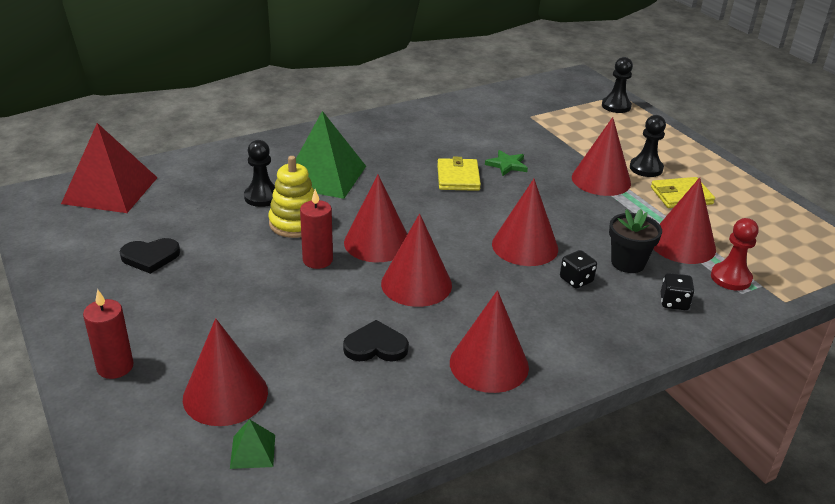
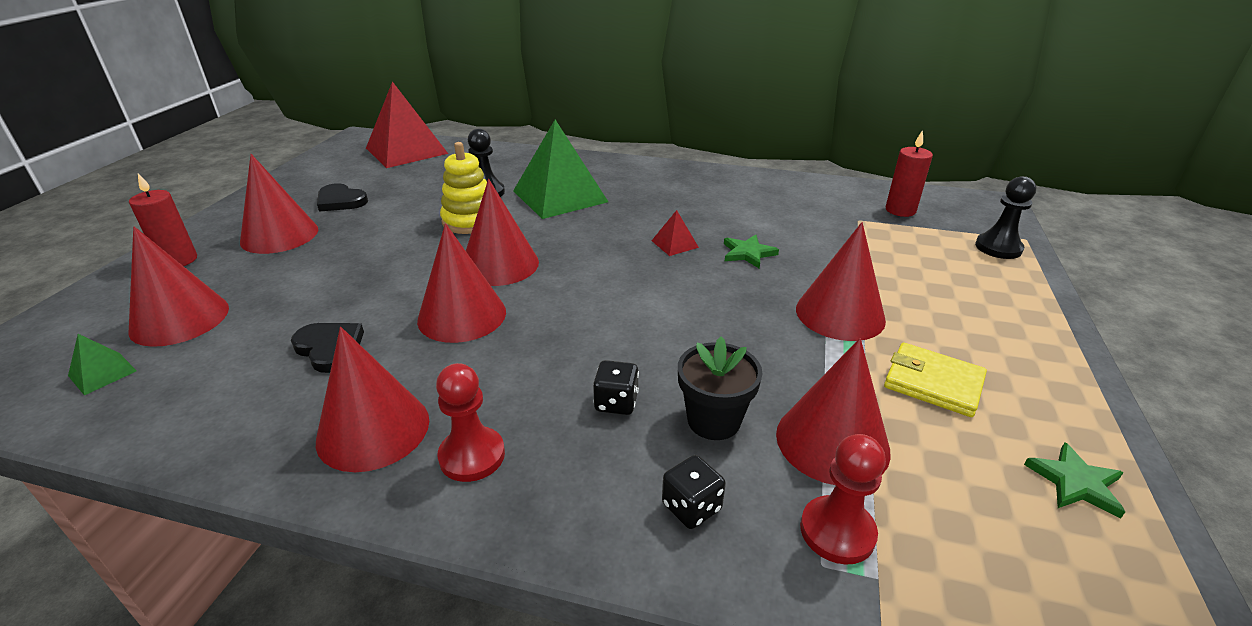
camera: 45 degrees right, 0 degrees up
(317, 260) = (430, 255): red candle -> red candle (900, 210)
(458, 177) = (674, 244): yellow wallet -> red pyramid
(525, 246) = (625, 337): red cone -> red cone (279, 235)
(557, 343) = (472, 456): none -> red pawn
(646, 168) = (929, 328): black pawn -> none
(772, 212) = (1075, 482): none -> green star

